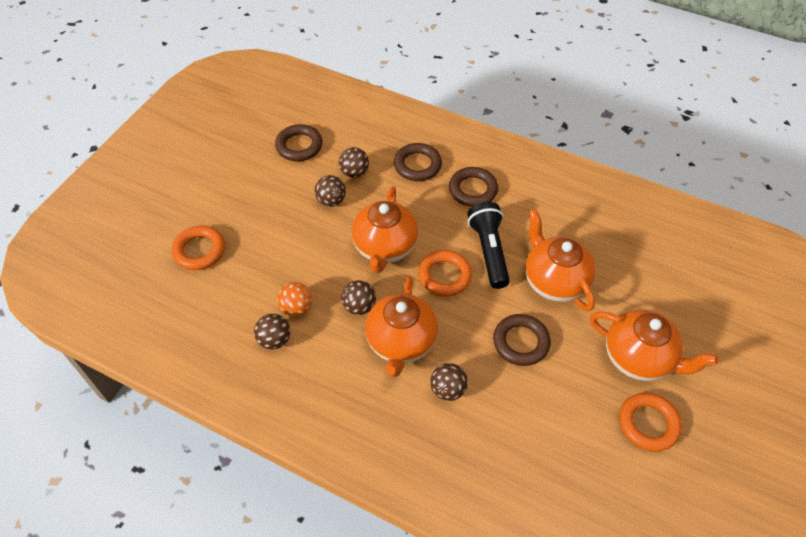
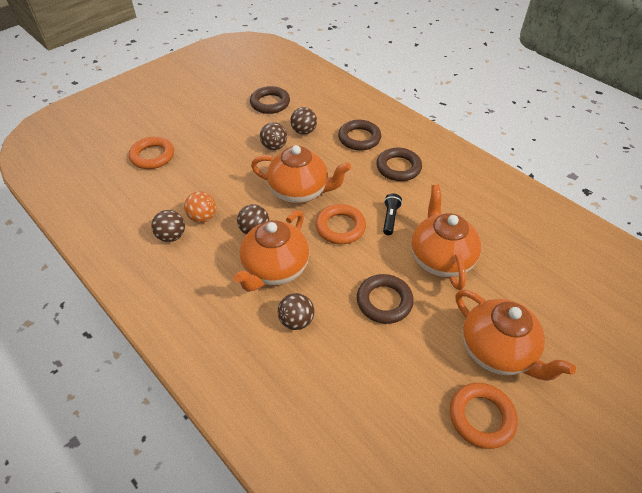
camera: 20 degrees right, 5 degrees down
(385, 248) = (300, 192): orange teapot -> orange teapot turned 105 degrees counterclockwise
(489, 251) = (390, 218): black flashlight -> black flashlight, size x0.54

